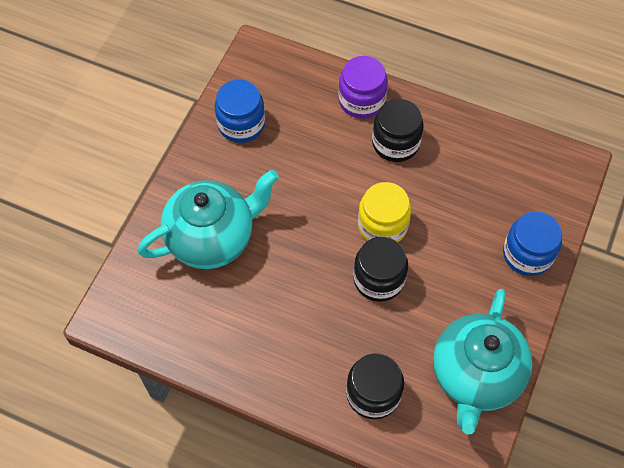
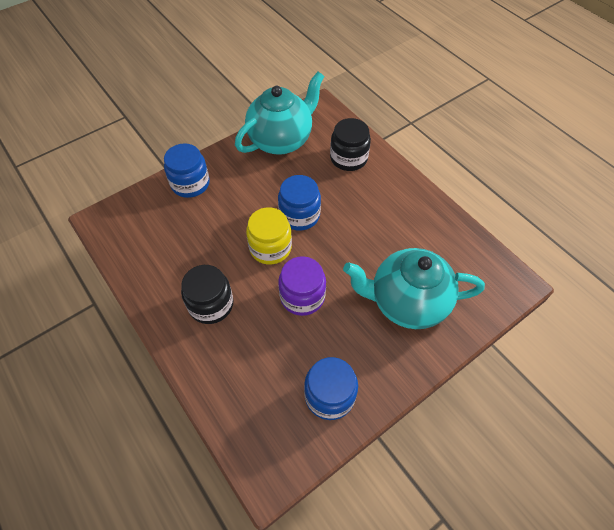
camera: 150 degrees left, 5 degrees down
(361, 100) = (207, 359): purple jar -> purple jar (302, 296)
(379, 279) = (299, 215): black jar -> blue jar

